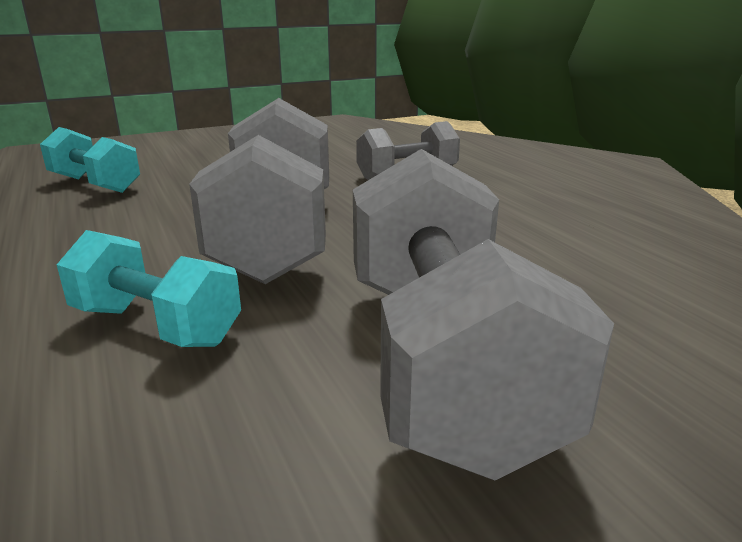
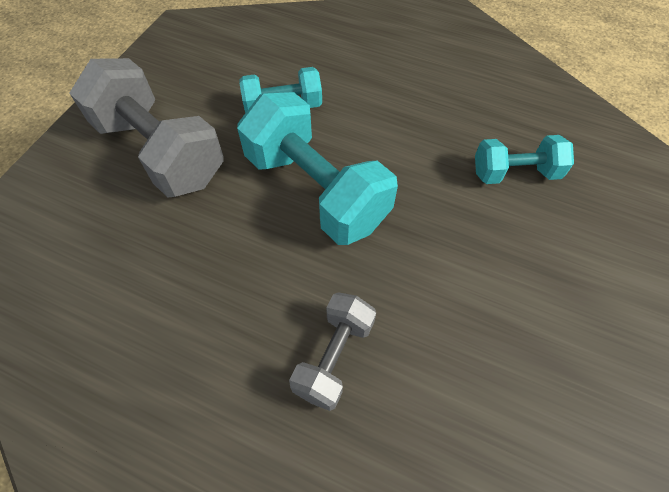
camera: 140 degrees right, 35 degrees up
(277, 237) = (316, 190): grey dumbbell -> turquoise dumbbell

